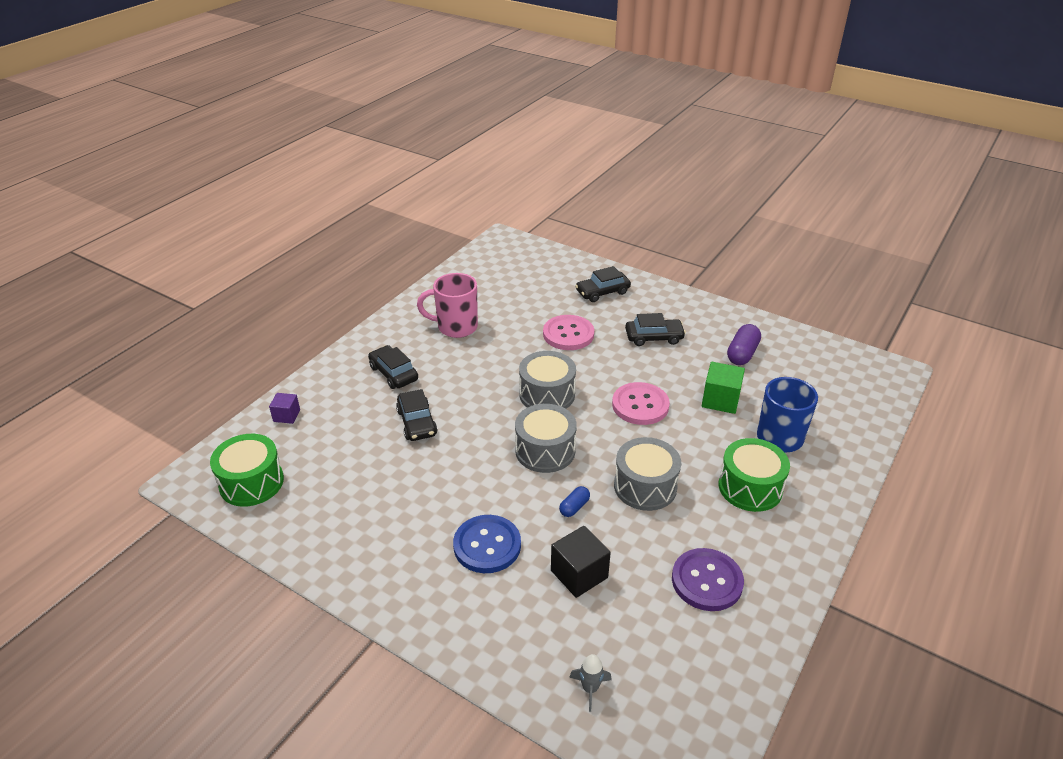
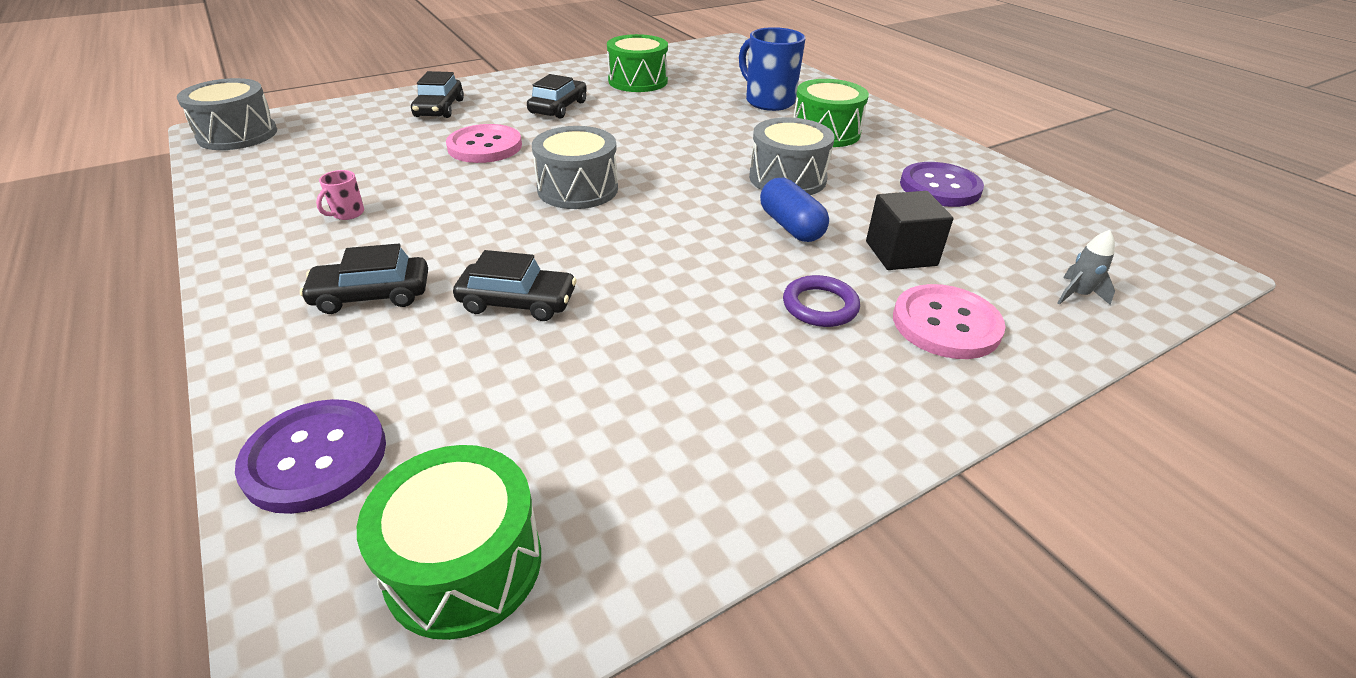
camera: 65 degrees left, 0 degrees up
(286, 416) = (315, 457): purple cube -> purple button
(456, 327) = (347, 214): pink mug -> pink mug, size x0.45
(487, 545) = (820, 306): blue button -> purple ring
(545, 450) = (678, 218): grey drum -> grey drum (237, 135)
(574, 507) = (791, 226): blue capsule -> blue capsule, size x1.70
(640, 405) = (659, 145): pink button -> pink button (946, 324)
(720, 400) = (693, 108): green cube -> none
(742, 354) = (638, 81): purple capsule -> green drum

